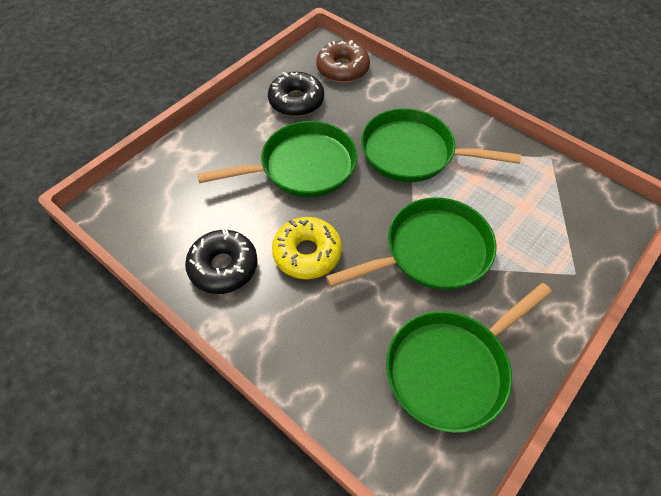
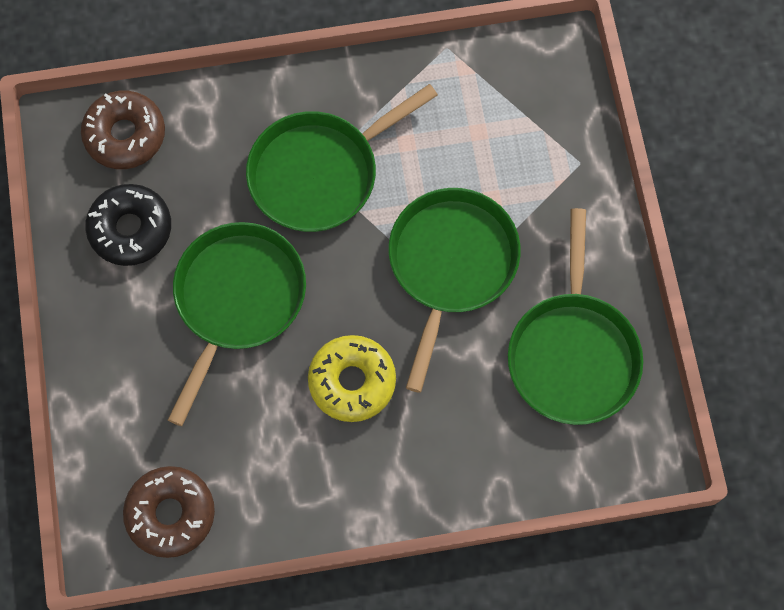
camera: 50 degrees left, 15 degrees up
(147, 222) = (171, 513): none -> brown donut
(223, 267) = (298, 473): black donut -> none

